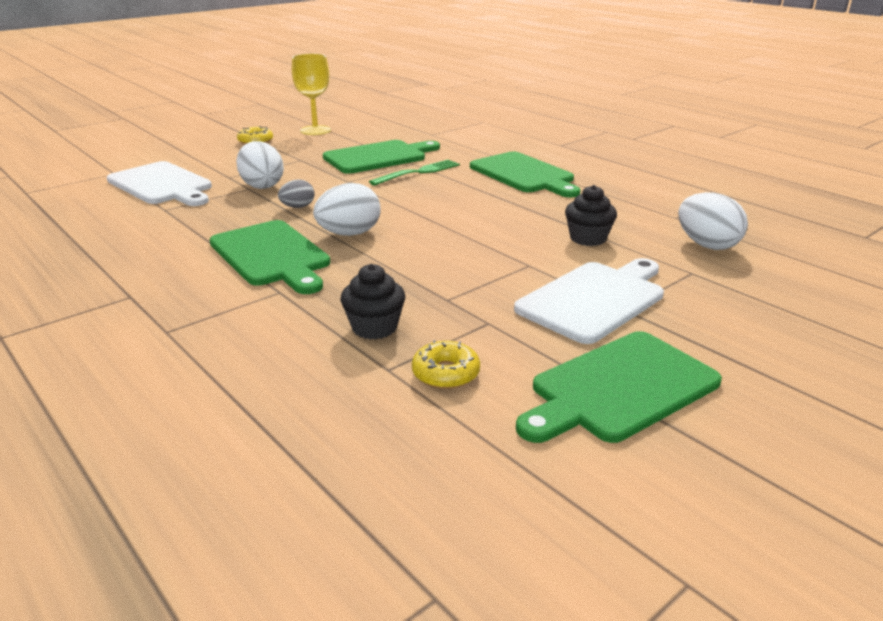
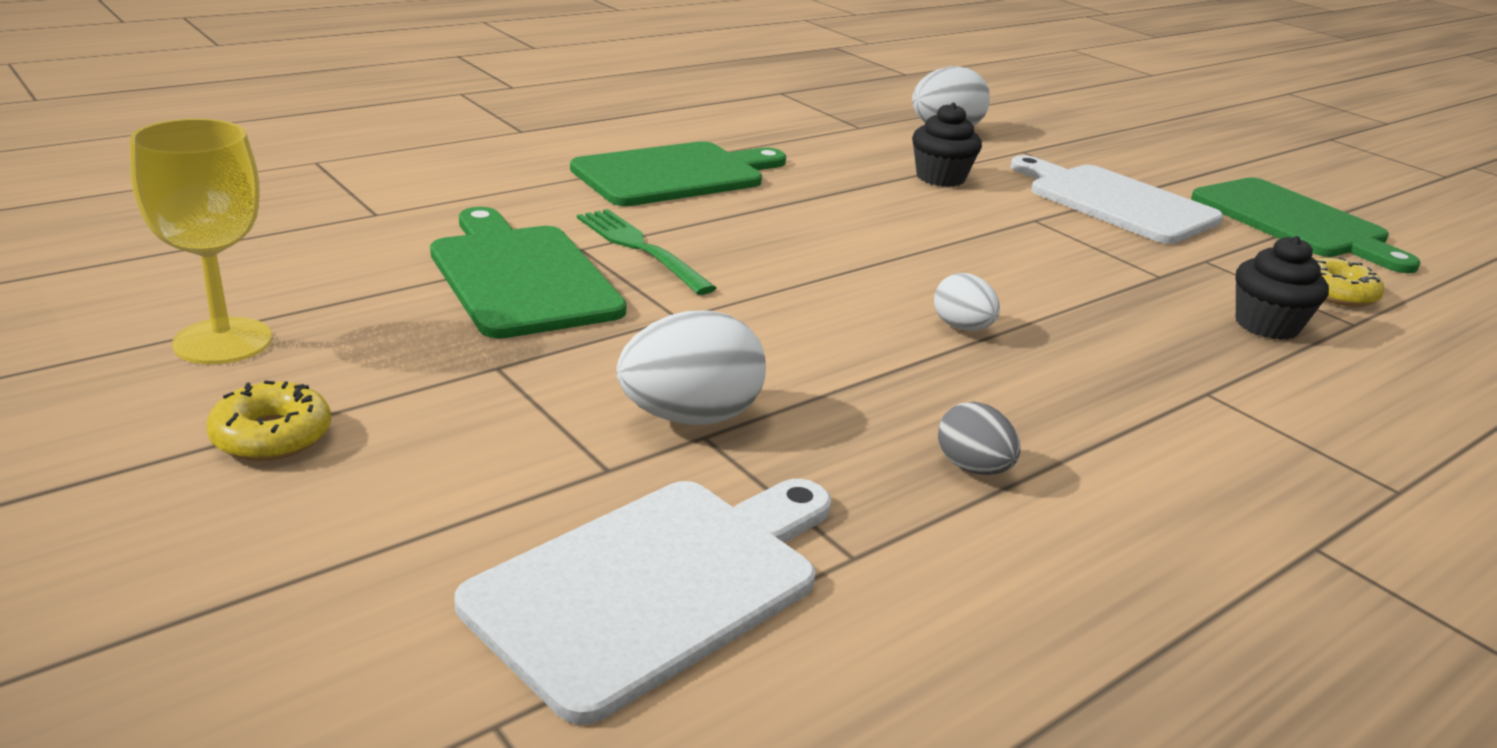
camera: 90 degrees left, 0 degrees up
(271, 255) = (1078, 400): green cutting board -> none
(298, 207) = (833, 373): grey egg -> grey egg (972, 468)
(349, 234) = (962, 327): white egg -> white egg, size x0.59

